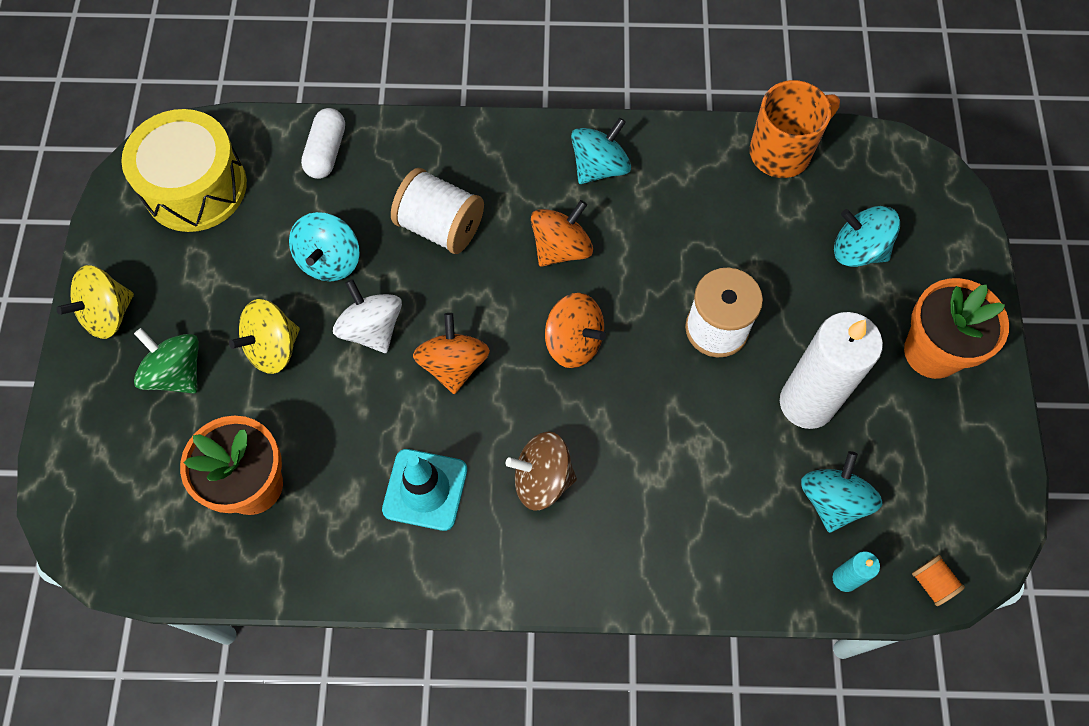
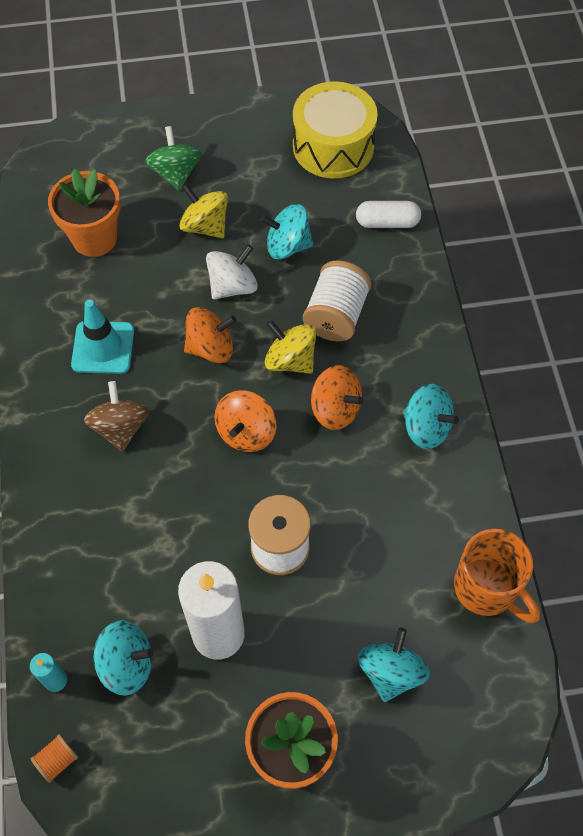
camera: 80 degrees right, 5 degrees down
(108, 314) = (215, 122): yellow spinning top -> yellow spinning top (290, 360)
(176, 373) = (175, 173): green spinning top -> green spinning top turned 45 degrees counterclockwise

